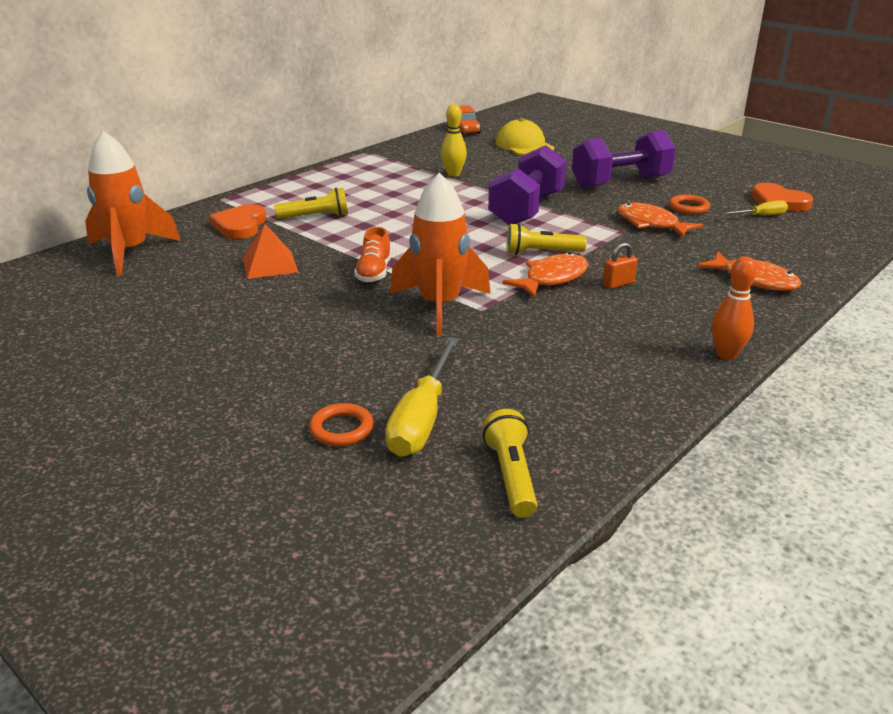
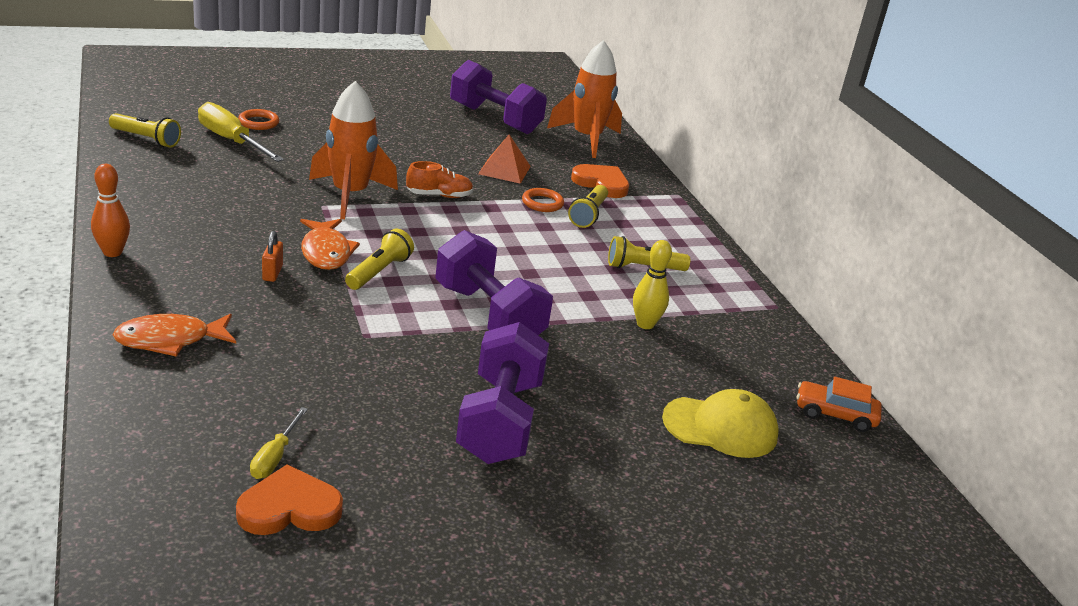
camera: 115 degrees right, 0 degrees up
(127, 305) = (495, 119): none -> purple dumbbell
(374, 273) = (439, 195): orange shoe -> orange shoe turned 135 degrees clockwise
(377, 187) = (643, 268): none -> yellow flashlight
(651, 224) = (359, 364): orange fish -> none
(689, 207) = (366, 419): orange ring -> orange ring (542, 203)

